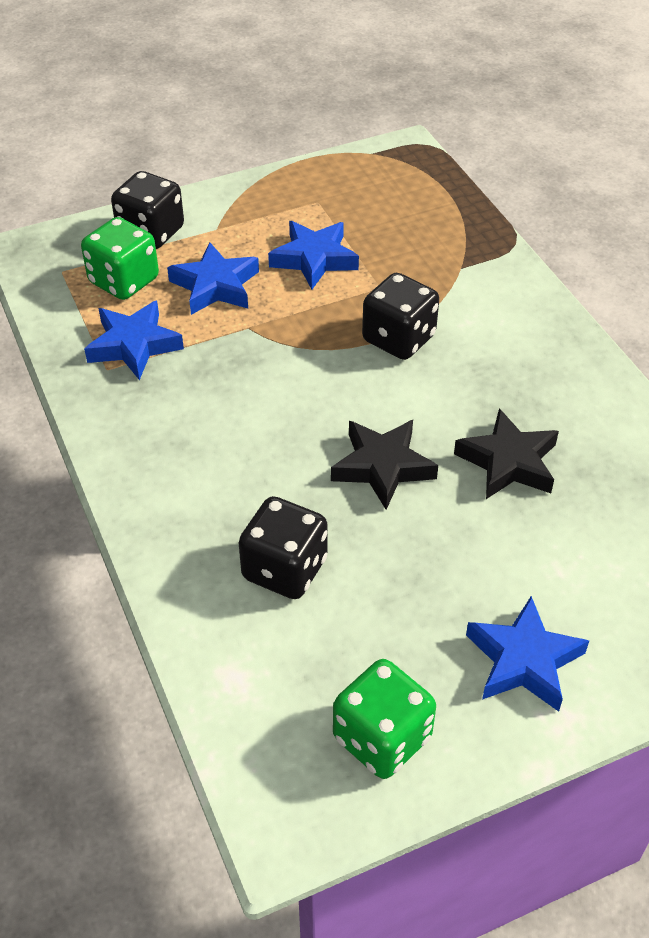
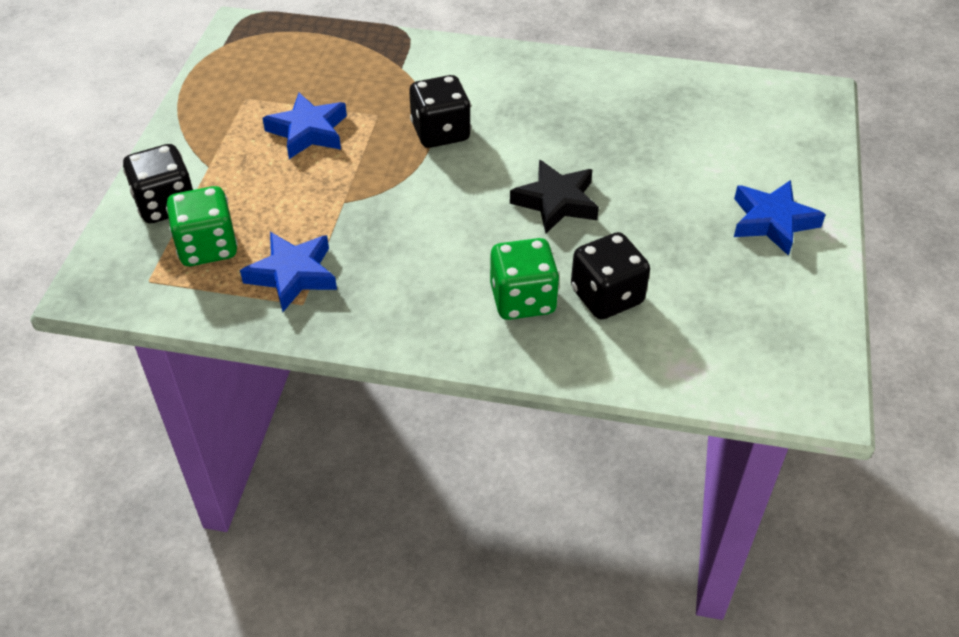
camera: 55 degrees left, 0 degrees up
(215, 286) = (276, 197): blue star -> none
(382, 738) = (786, 317): green dice -> green dice (523, 300)
(508, 462) = (606, 143): black star -> none

